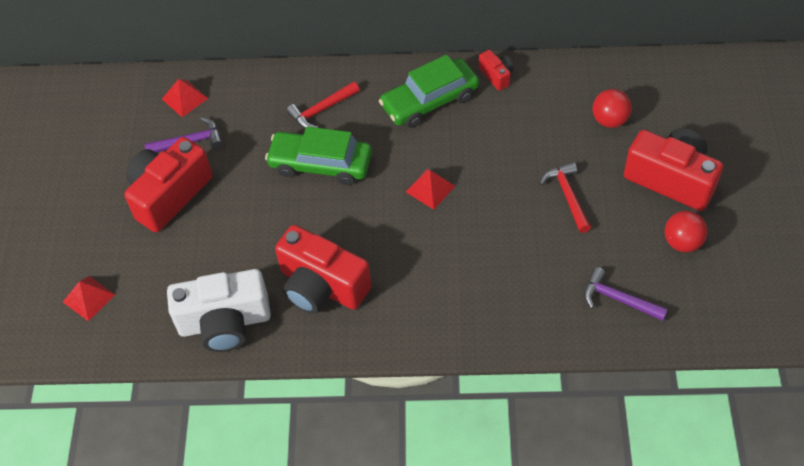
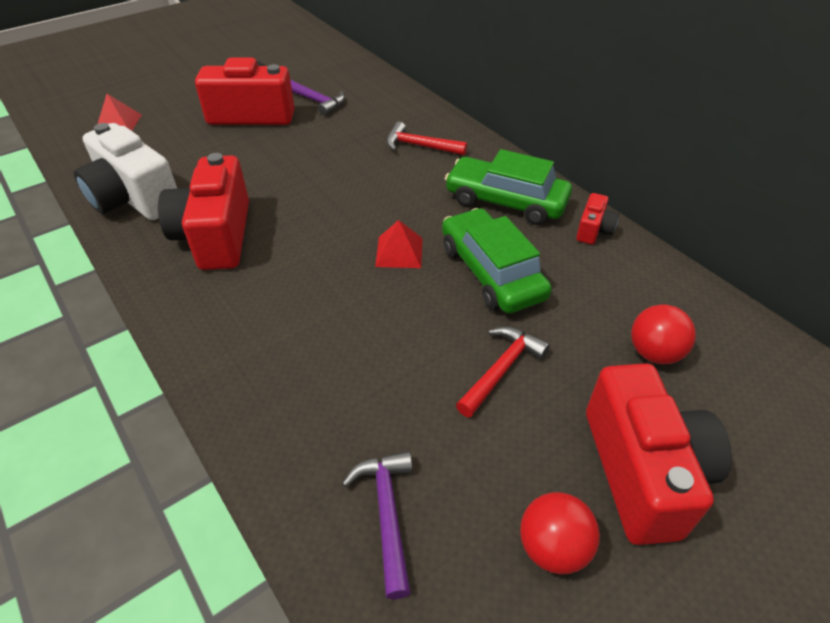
camera: 50 degrees right, 10 degrees down
(185, 98) = (356, 81): red pyramid -> none
(321, 164) = (359, 172): green car -> green car (491, 272)

